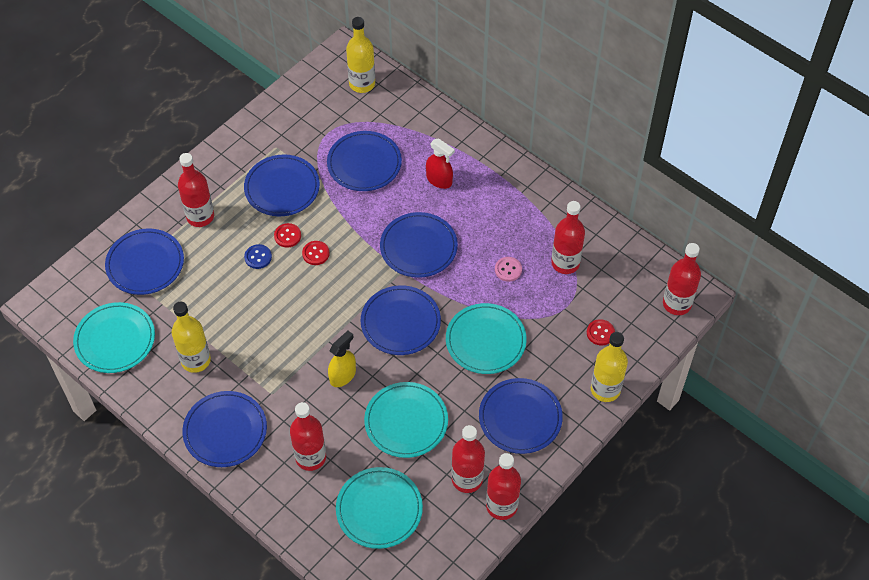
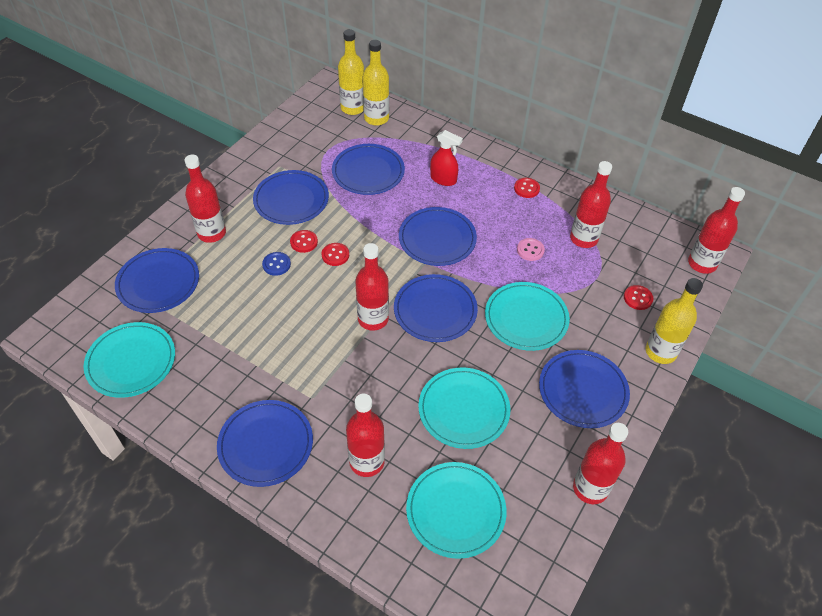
camera: 10 degrees left, 5 degrees down
(196, 360) = (223, 373): yellow bottle -> yellow bottle (376, 118)
(343, 375) = (386, 370): yellow spray bottle -> none
(467, 479) = (544, 463): red bottle -> red bottle (373, 319)
(522, 200) = (526, 188): none -> red button

